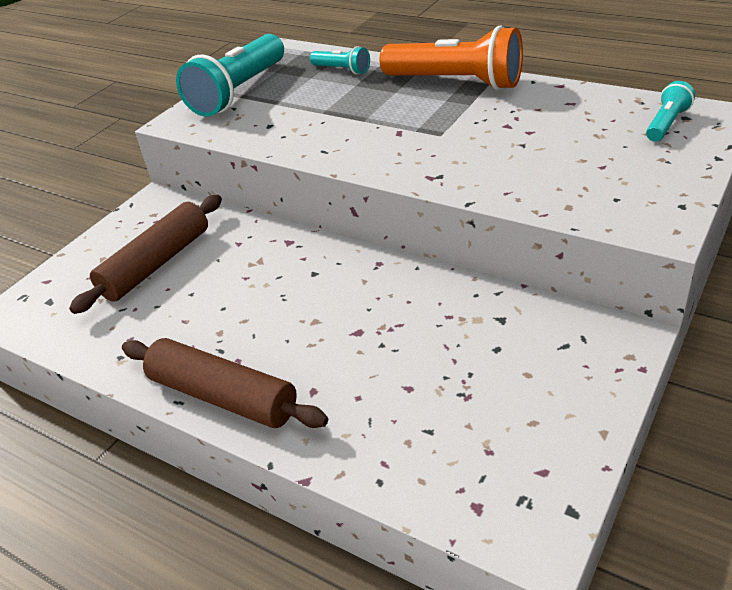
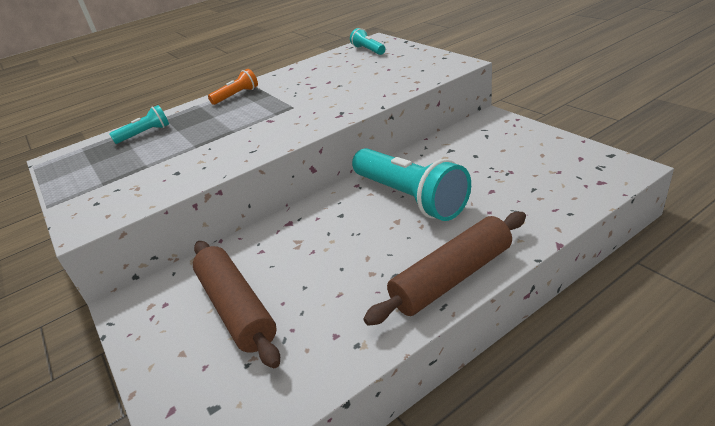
camera: 65 degrees left, 5 degrees down
(239, 92) = (94, 185): turquoise flashlight -> turquoise flashlight (410, 197)
(456, 82) = (236, 95): orange flashlight -> orange flashlight, size x0.48

